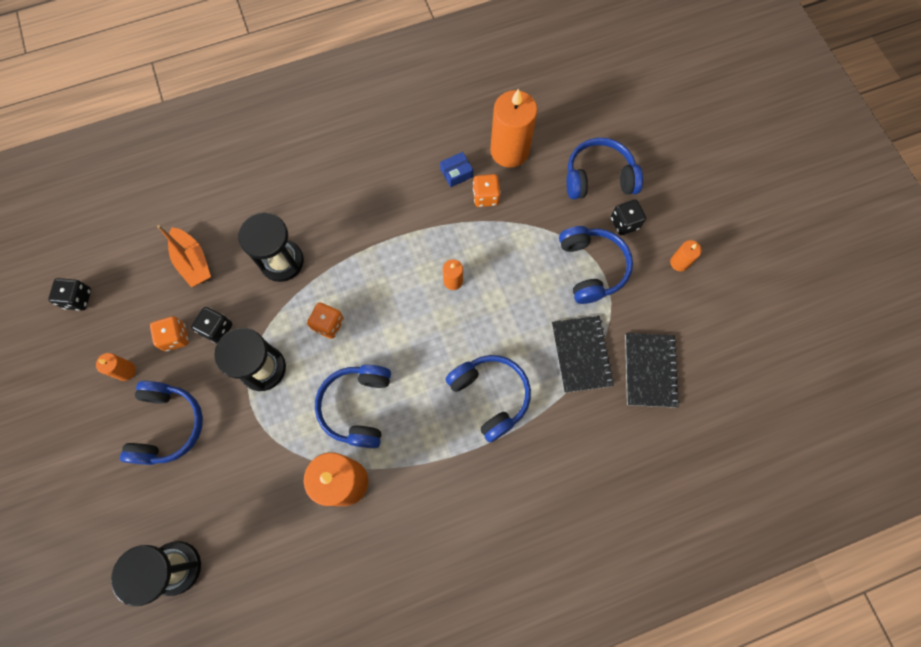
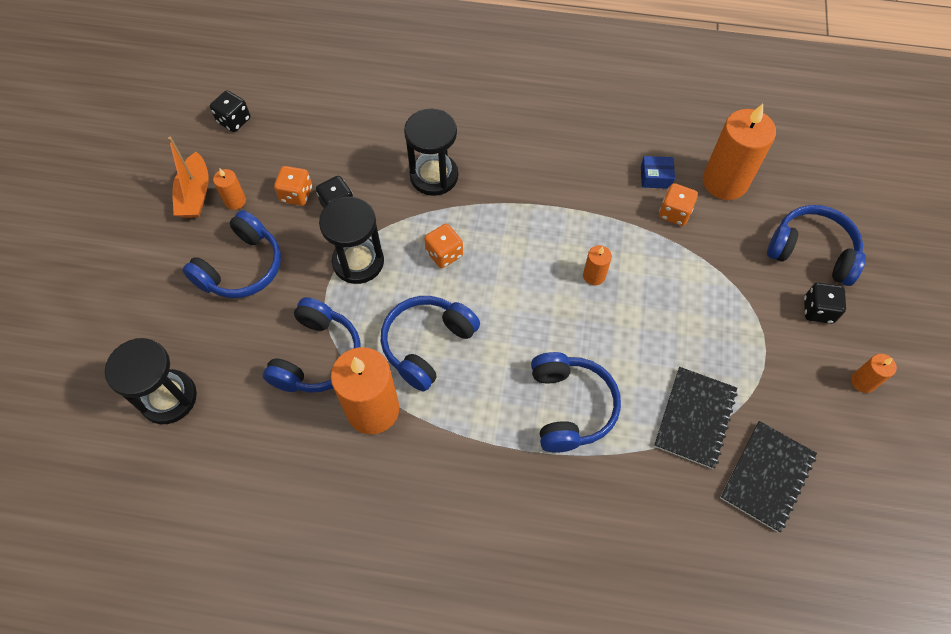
camera: 30 degrees right, 10 degrees down
(193, 262) = (352, 138): orange boat -> orange boat (195, 194)
(591, 268) = (754, 337): blue headphones -> blue headphones (317, 356)

